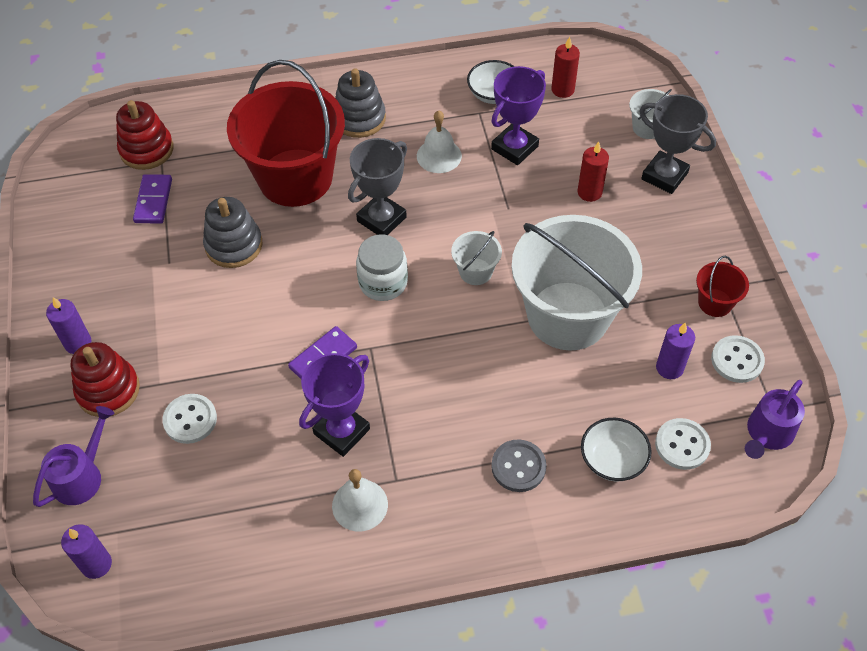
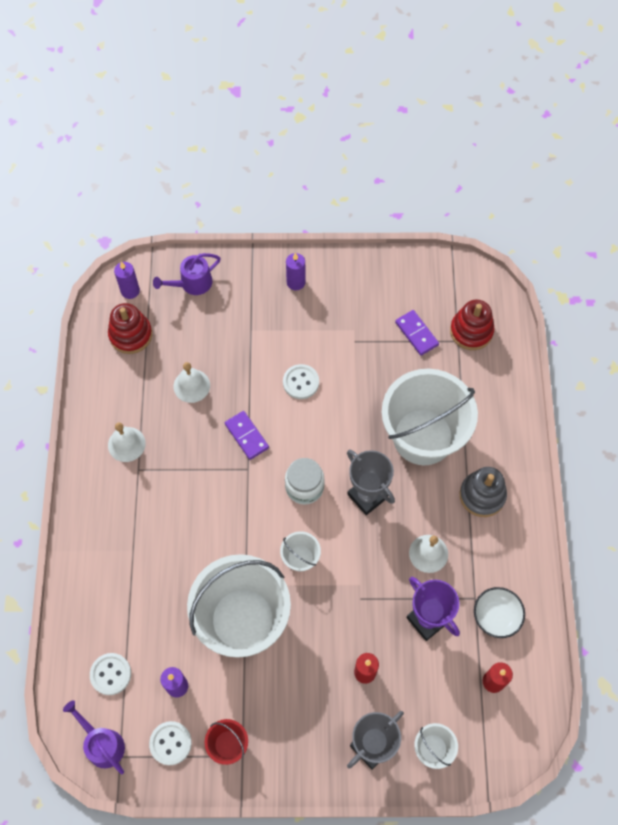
camera: 100 degrees right, 10 degrees up
(81, 476) = (192, 283): purple watering can -> purple watering can turned 105 degrees clockwise
(108, 390) = (253, 300): red stacking toy -> red stacking toy (131, 335)
(153, 201) = (416, 333): purple domino -> purple domino turned 45 degrees clockwise
(190, 420) = (217, 347): white button -> white button (301, 382)
(234, 245) = (362, 386): grey stacking toy -> none
(255, 440) = (191, 386): none -> white bell
(295, 178) = (423, 437): red bucket -> white bucket
(342, 431) = (184, 440): purple trophy -> none
(518, 467) = (125, 552): grey button -> none
(612, 459) = (113, 619): white bowl -> none

